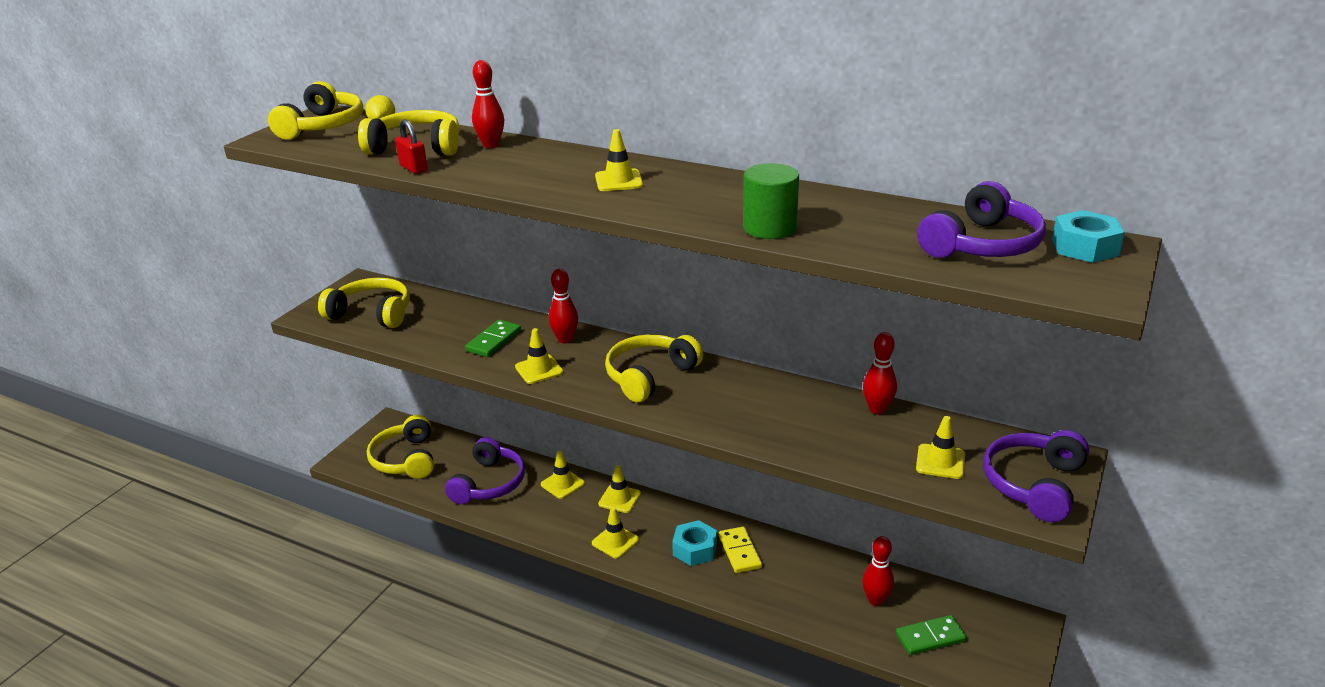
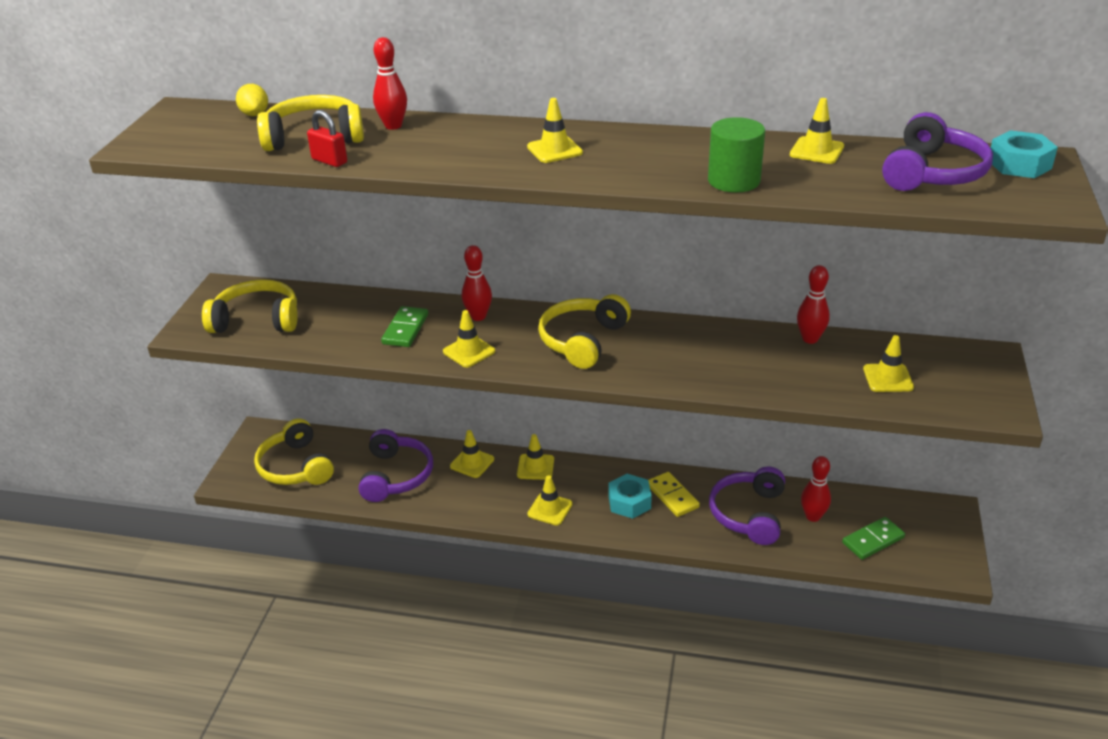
camera: 15 degrees left, 5 degrees up
(323, 126) = (188, 124): yellow headphones -> none
(874, 210) = (816, 151): none -> yellow traffic cone
(1033, 484) = (975, 385): purple headphones -> purple headphones (748, 514)

